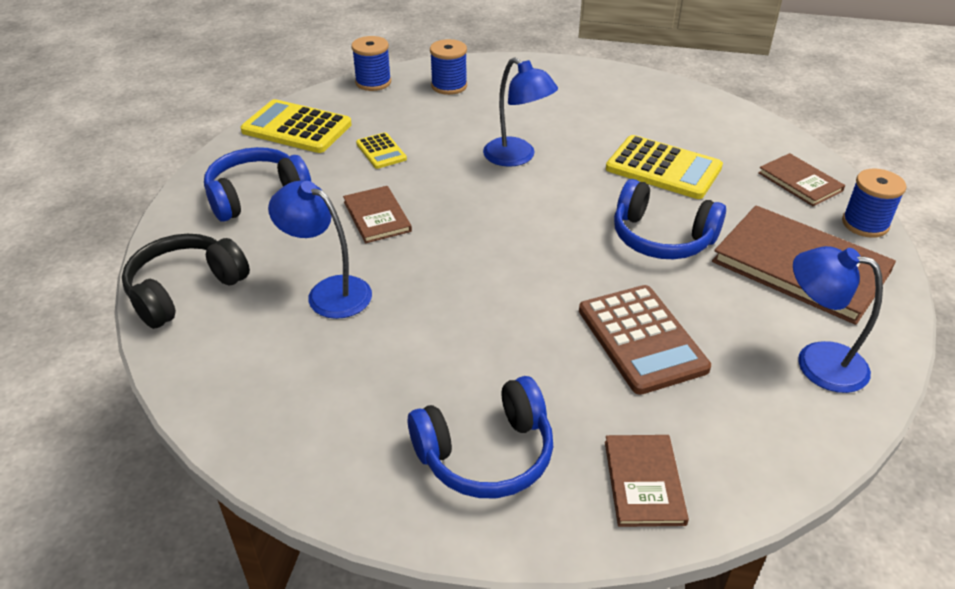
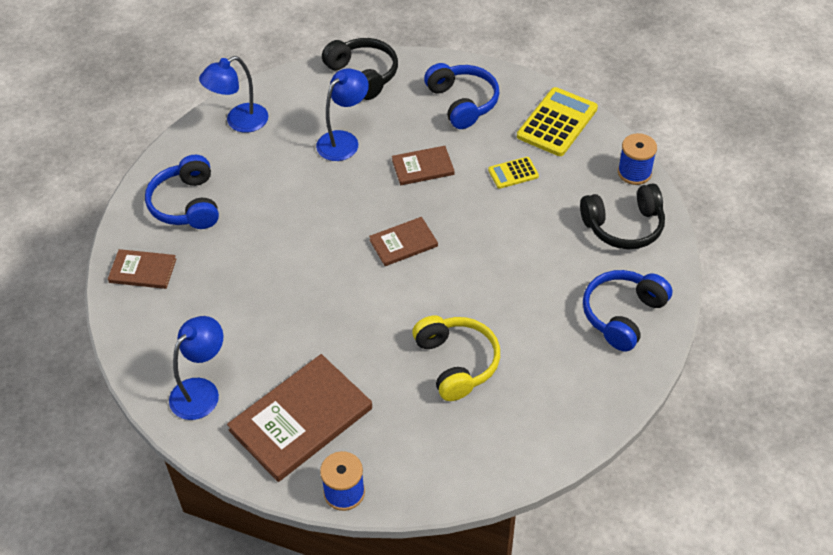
camera: 100 degrees right, 10 degrees up
(449, 86) = (624, 226): blue spool -> black headphones
(517, 157) = (491, 260): blue lamp -> blue lamp (239, 122)
(641, 339) = (253, 296): brown calculator -> none
(661, 238) = (358, 336): blue headphones -> blue headphones (622, 315)
(663, 168) = (457, 363): yellow calculator -> yellow headphones
(800, 182) = (417, 465): brown book -> brown book (403, 243)

